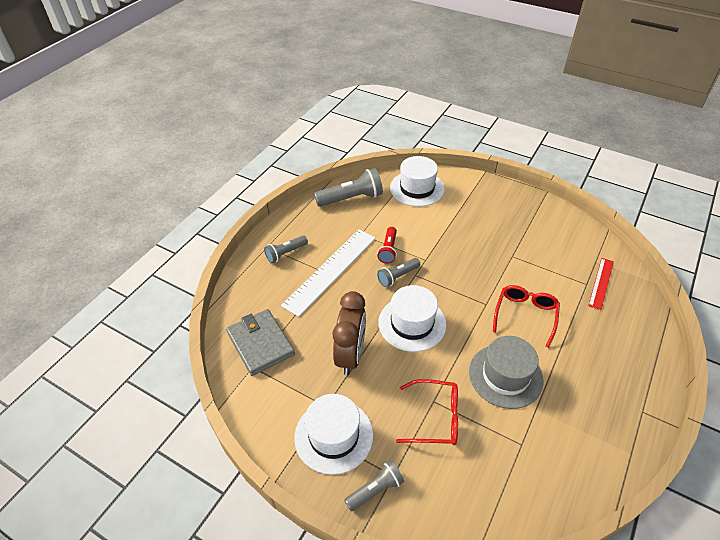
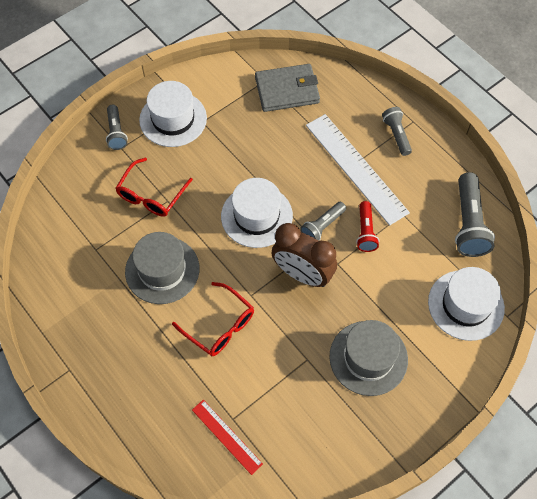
camera: 110 degrees right, 15 degrees up
(350, 355) = (243, 153): brown clock -> brown clock (302, 274)
(388, 250) = (365, 232): red flashlight -> red flashlight turned 120 degrees counterclockwise
(397, 276) = (322, 226): grey flashlight -> grey flashlight turned 120 degrees counterclockwise
(488, 225) = (368, 358): none -> grey hat

